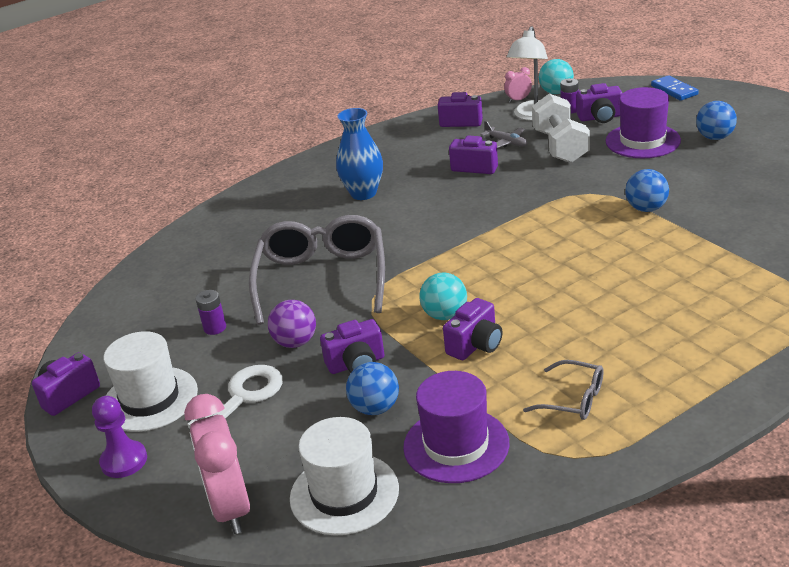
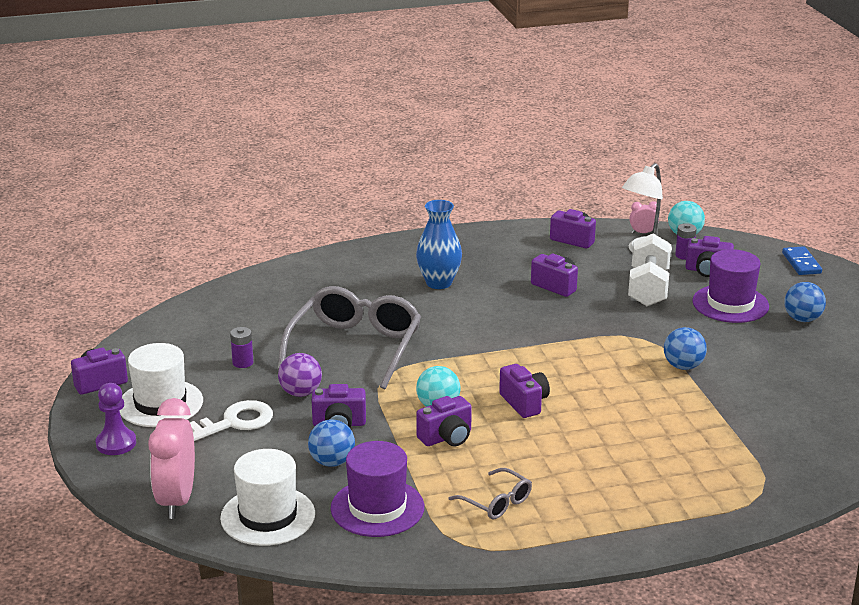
camera: 15 degrees right, 5 degrees down
(506, 142) = (601, 271): grey plane -> none
(526, 286) = (524, 403): none -> purple camera

